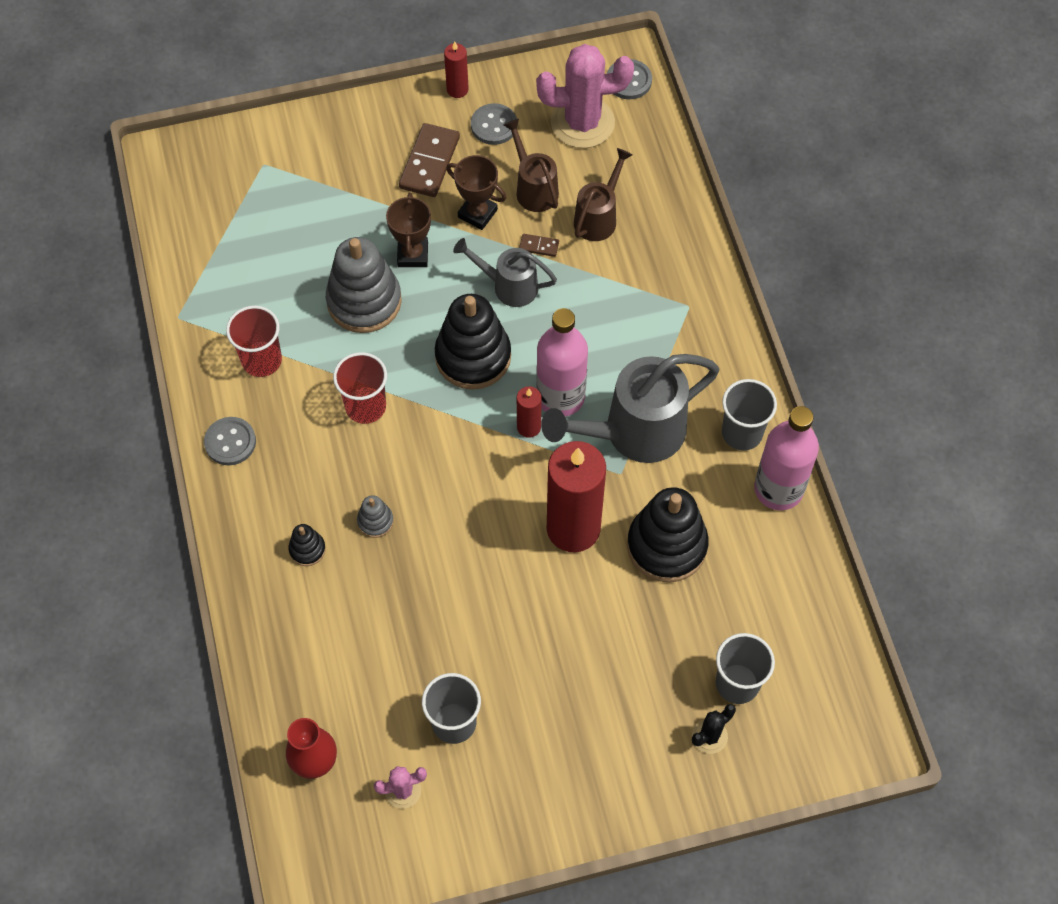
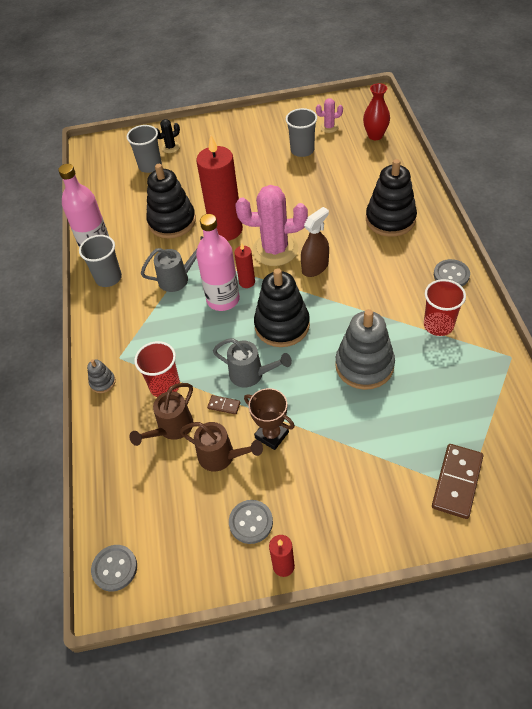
camera: 170 degrees left, 10 degrees down
(307, 549) = (390, 219): black stacking toy -> black stacking toy, size x2.20
(365, 406) = (359, 295): red cup -> red cup (165, 386)
(375, 521) = (348, 233): grey stacking toy -> grey stacking toy (102, 382)
(413, 254) = (326, 401): brown trophy -> none
(428, 454) = (315, 267): none -> brown spray bottle
(429, 162) = (312, 485): brown domino -> brown domino (457, 482)
(533, 188) = (221, 456): brown watering can -> brown watering can turned 45 degrees counterclockwise
(582, 123) = (168, 522): pink cactus -> pink cactus (275, 250)
(633, 433) = (178, 278): grey watering can -> grey watering can, size x0.57

